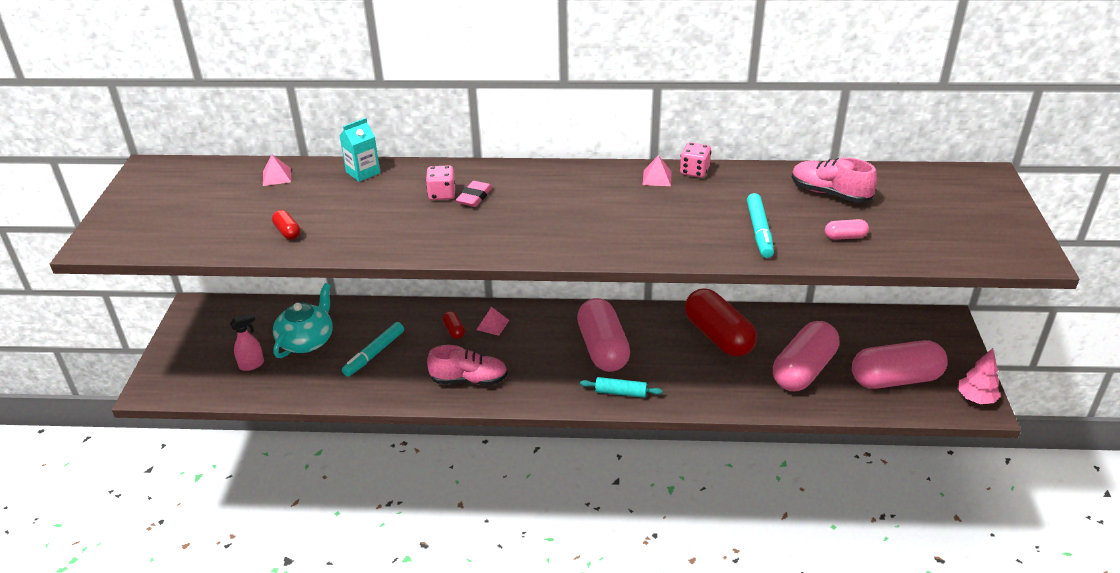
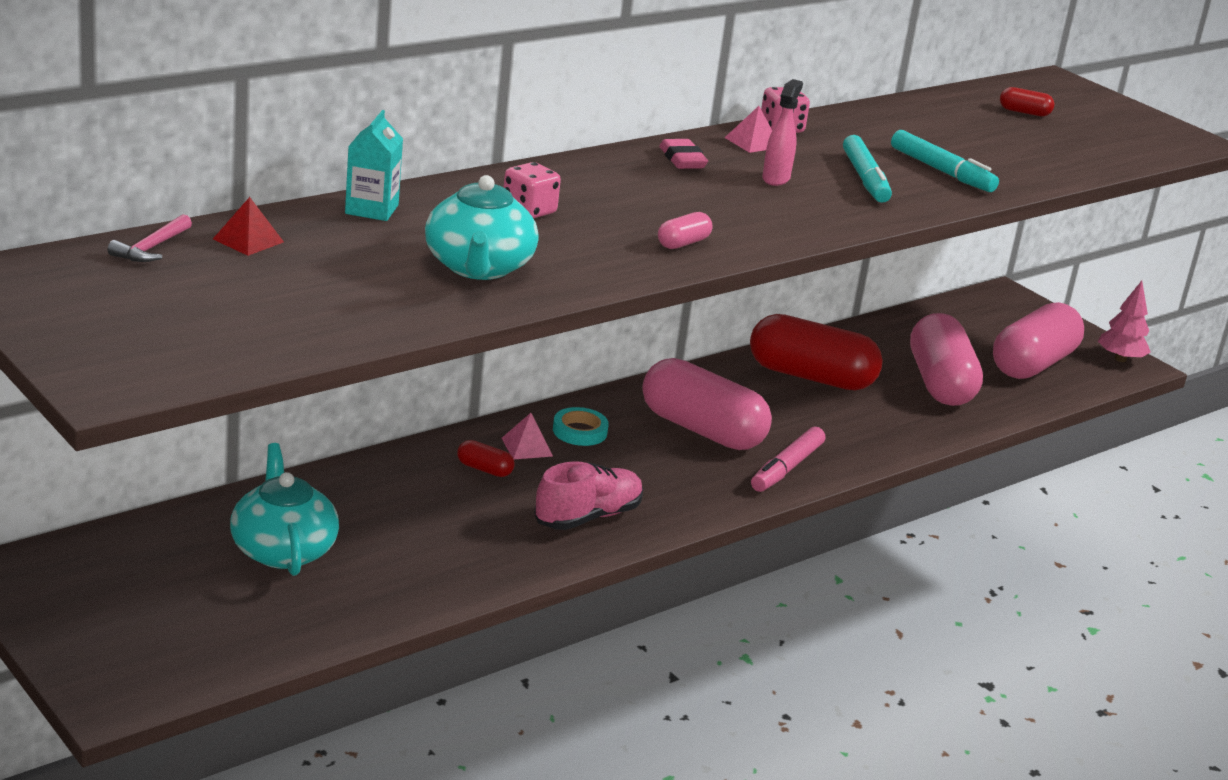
camera: 45 degrees left, 10 degrees down
(229, 170) = (151, 248): none -> pink hammer
(252, 365) = (240, 608): pink spray bottle -> pink spray bottle (776, 179)
(277, 176) = (248, 240): pink pyramid -> red pyramid
(287, 232) = (396, 298): red capsule -> red capsule (1024, 112)
(357, 224) = (478, 267): none -> turquoise teapot
(374, 354) = (412, 532): turquoise marker -> turquoise marker (865, 179)
(474, 197) = (576, 205): pink eraser -> pink eraser (682, 159)
(532, 325) = (580, 431): none -> turquoise tape
(620, 392) = (787, 468): turquoise rolling pin -> pink marker
(829, 193) = (947, 123): pink shoe -> none
(845, 237) = (1025, 159): pink capsule -> pink capsule (683, 243)

